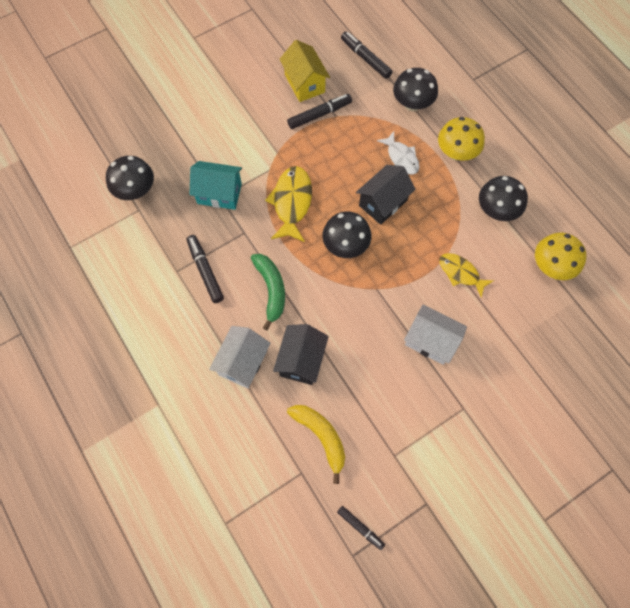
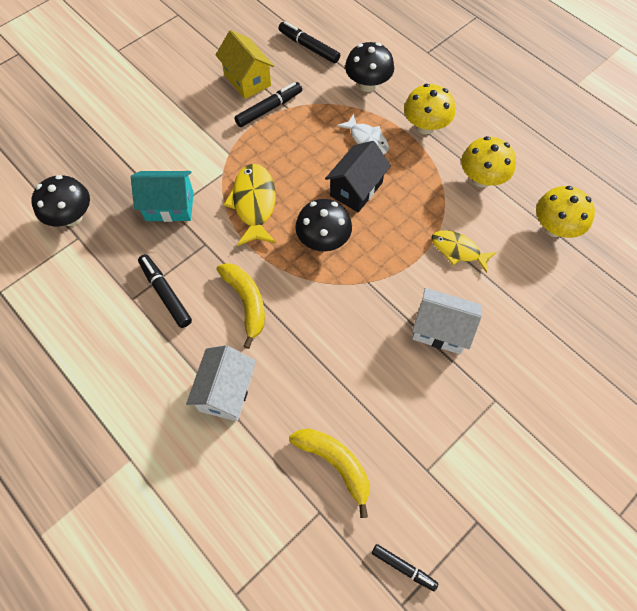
camera: 10 degrees left, 5 degrees down
(271, 290) = (246, 302): green banana -> yellow banana
(301, 360) = (295, 377): black house -> none
(496, 210) = (481, 179): black mushroom -> yellow mushroom

